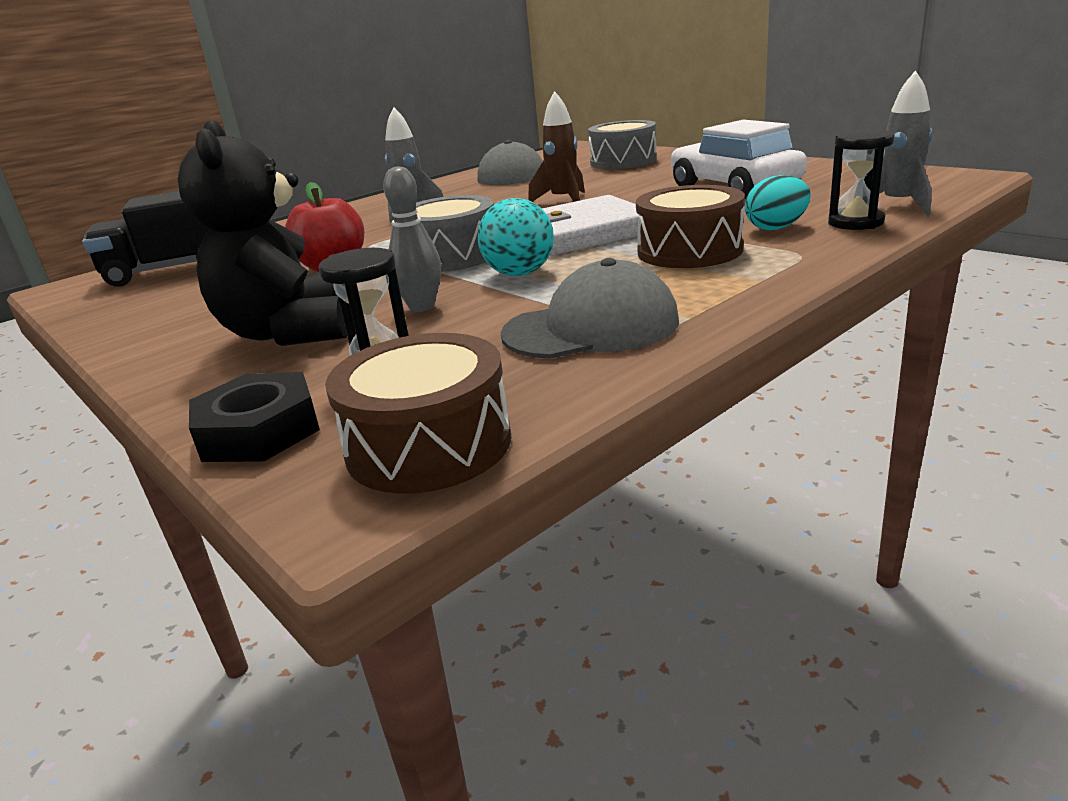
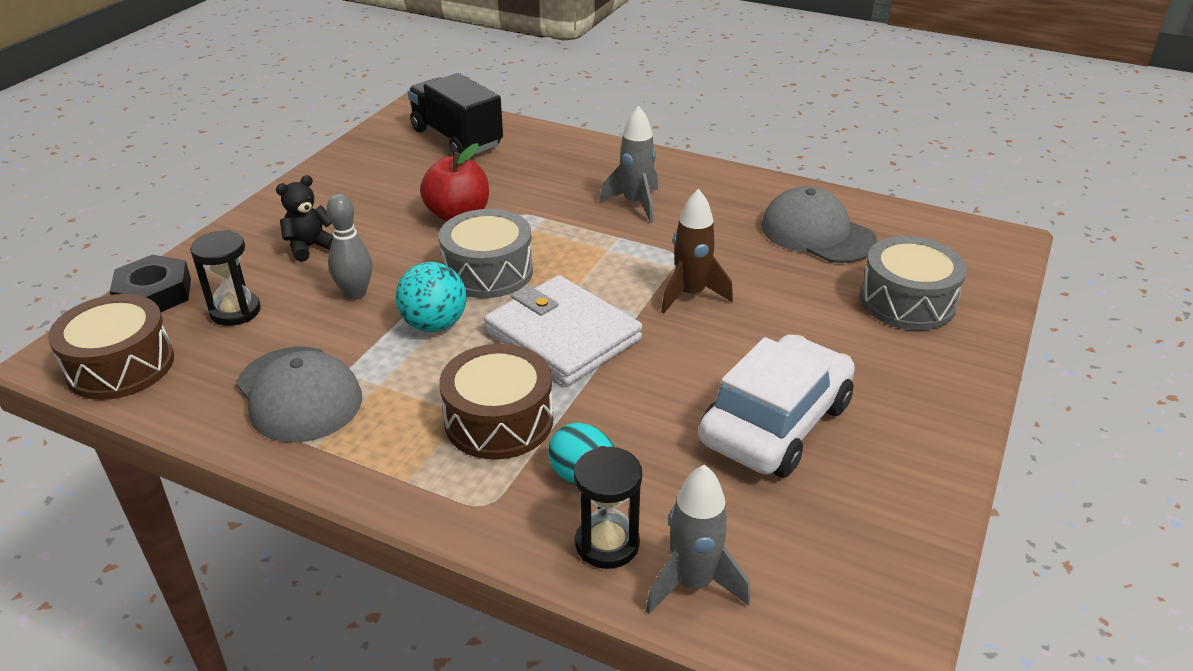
camera: 65 degrees right, 10 degrees up
(288, 332) = (310, 247): black teddy bear -> black teddy bear, size x0.49

